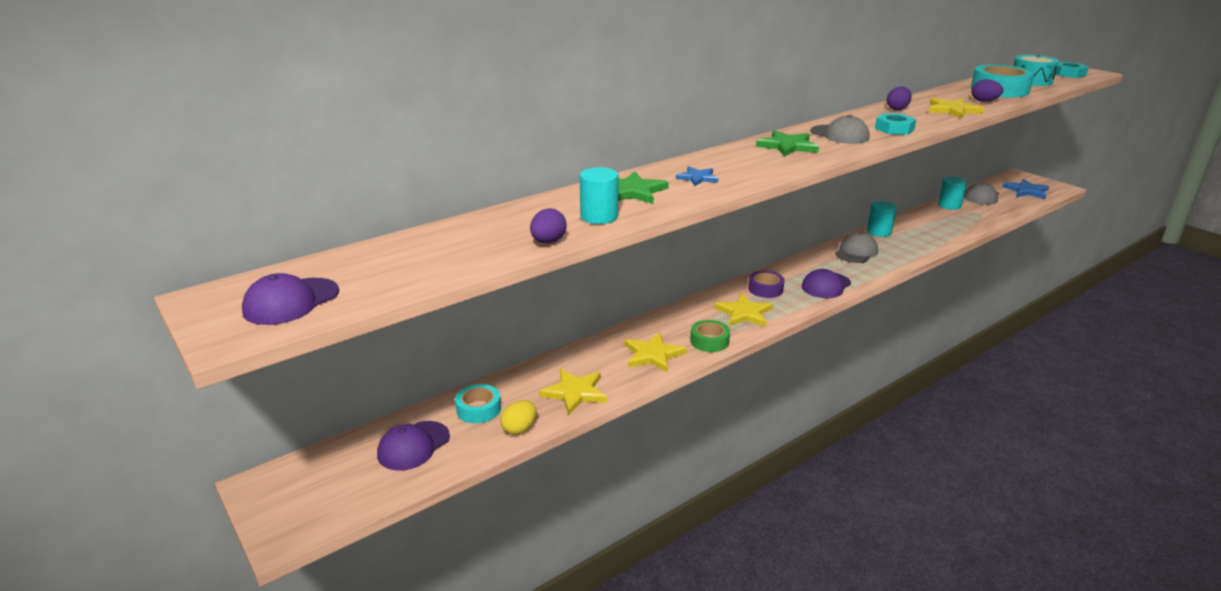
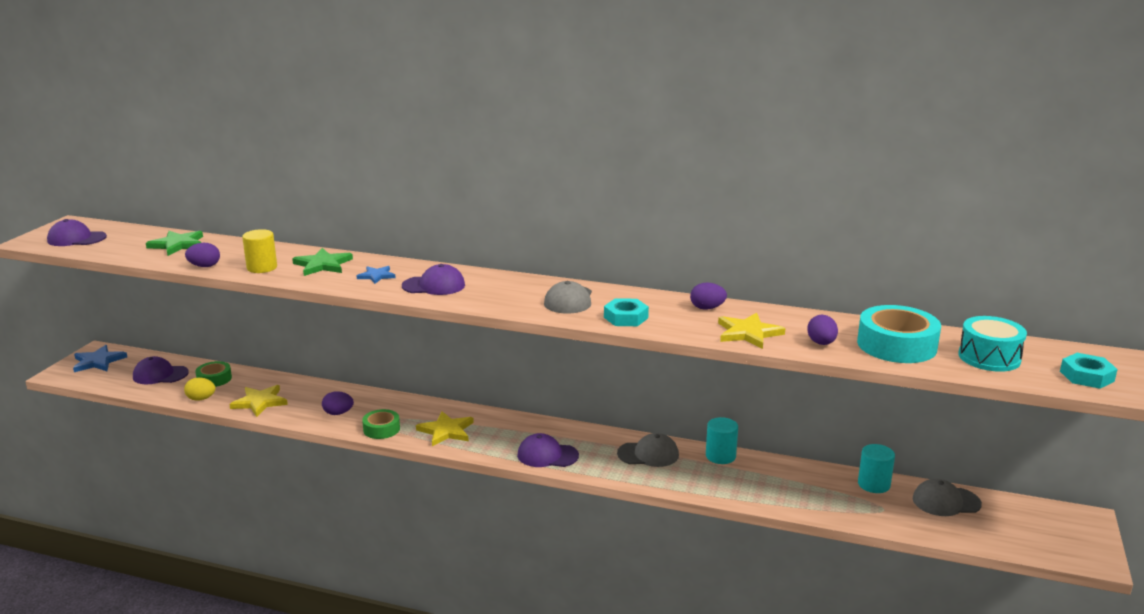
camera: 55 degrees right, 5 degrees down
(478, 409) = (214, 379): turquoise tape -> green tape
(599, 217) = (262, 268): turquoise cylinder -> yellow cylinder
(653, 355) = (338, 413): yellow star -> purple egg
(752, 164) = (434, 286): none -> purple cap
(765, 289) = (504, 429): purple tape -> none
(787, 146) = (502, 288): green star -> green star (178, 245)
(1026, 191) = (1027, 533): blue star -> blue star (98, 361)

